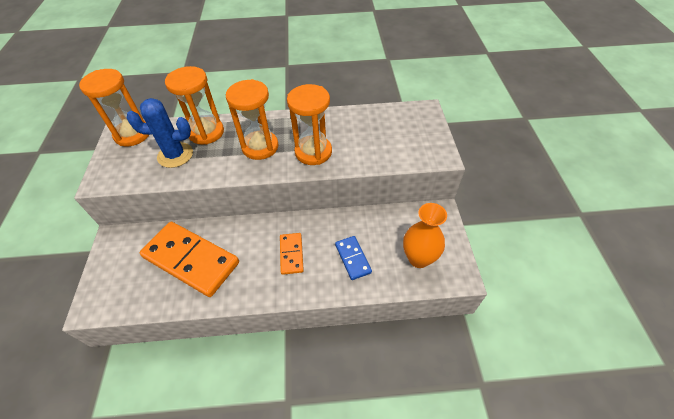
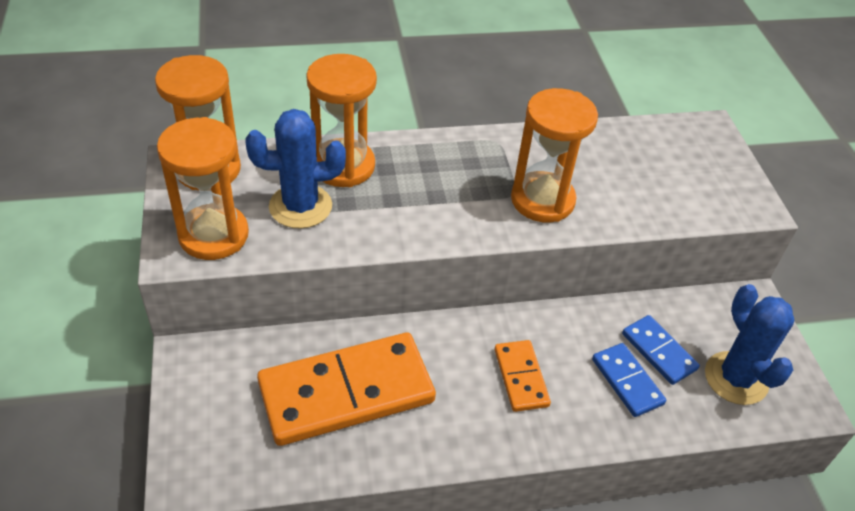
camera: 10 degrees left, 5 degrees down
(191, 260) = (346, 392): orange domino -> orange domino turned 45 degrees counterclockwise
(260, 147) = (447, 191): orange hourglass -> orange hourglass (213, 235)
(376, 241) = (659, 351): none -> blue domino
(419, 258) = (736, 378): orange vase -> blue cactus

